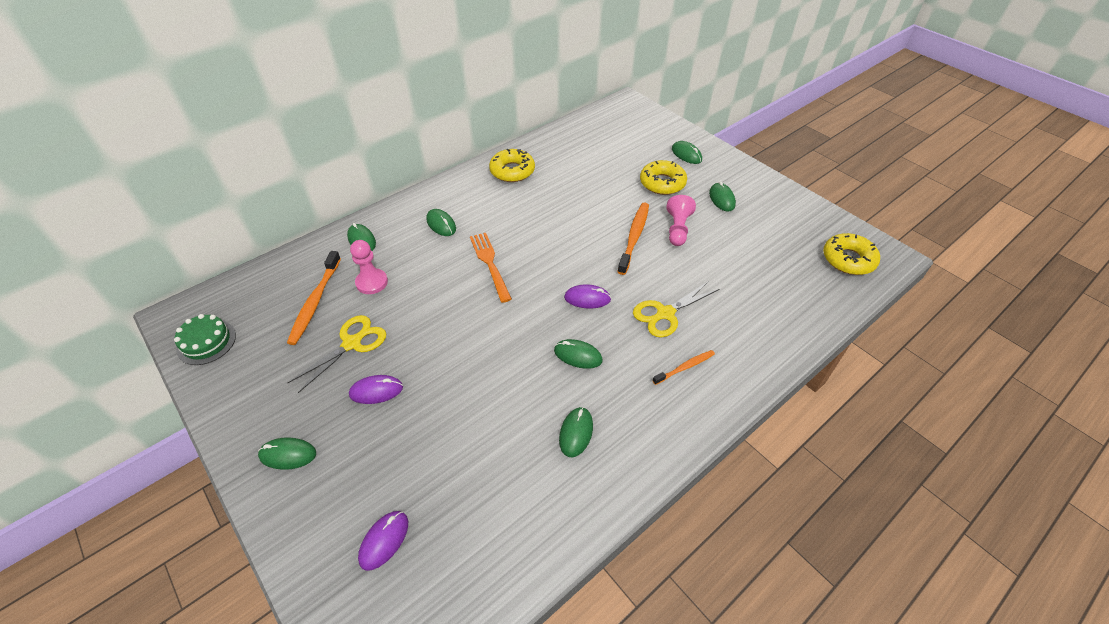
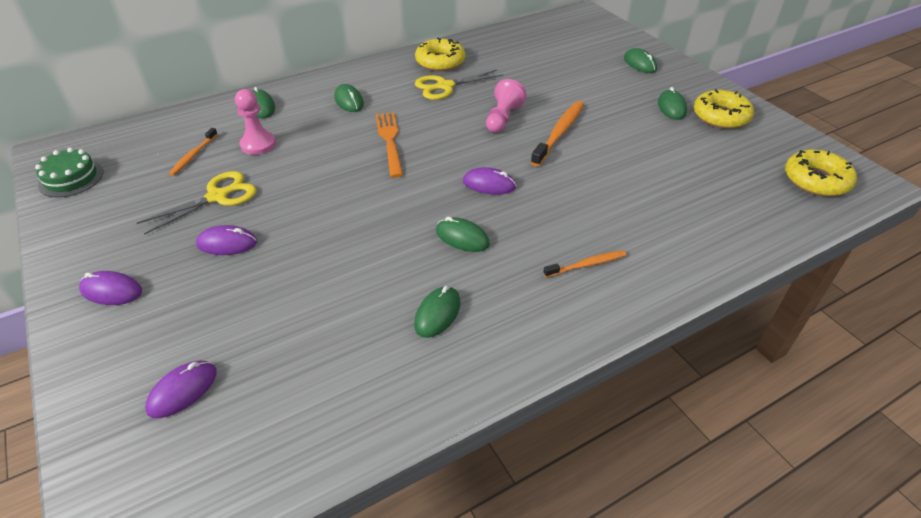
camera: 10 degrees right, 5 degrees down
(288, 455) = (111, 291): green mouse -> purple mouse
(315, 302) = (193, 155): orange toothbrush -> orange toothbrush, size x0.59
(662, 183) = (605, 87): yellow donut -> yellow donut (720, 116)
(665, 313) = (576, 209): yellow scissors -> yellow scissors (445, 86)
(677, 229) = (612, 130): pink pawn -> pink pawn (503, 118)

